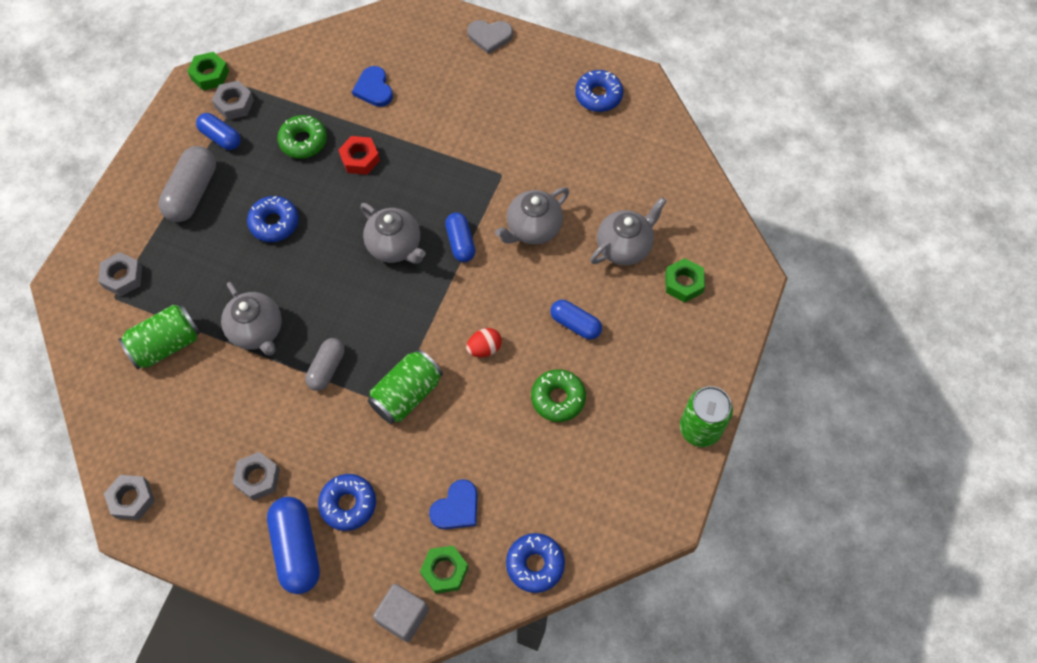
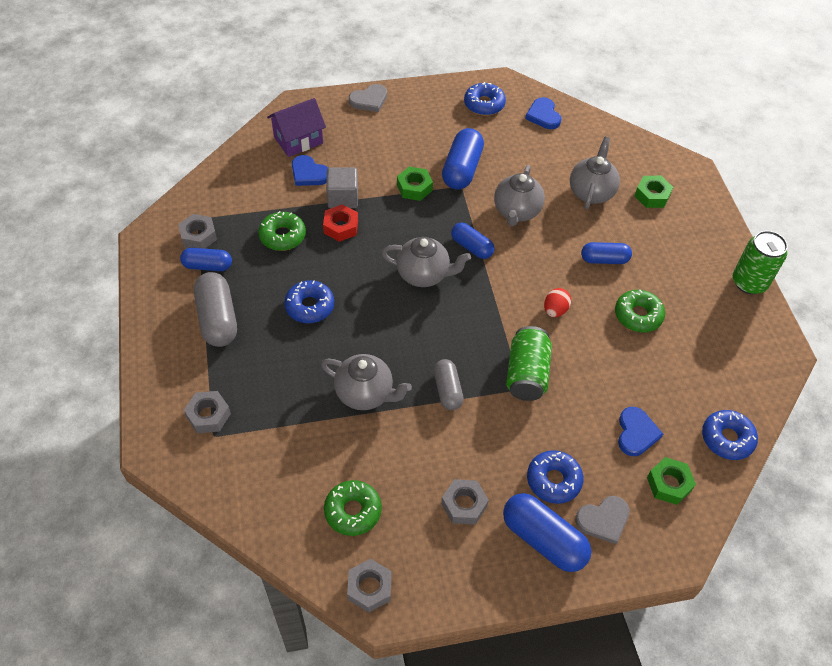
camera: 35 degrees left, 10 degrees down
(166, 344) = (294, 447): green can -> none
(168, 428) = (353, 511): none -> green donut
(210, 75) = (158, 225): green nut -> green nut (414, 188)
(360, 565) = (603, 520): none -> grey heart
(391, 48) = (298, 140): none -> purple house
(403, 616) = (669, 537): grey cube -> grey cube (343, 198)
(517, 156) = (462, 169): none -> blue capsule
(648, 138) = (543, 115): none -> blue heart

